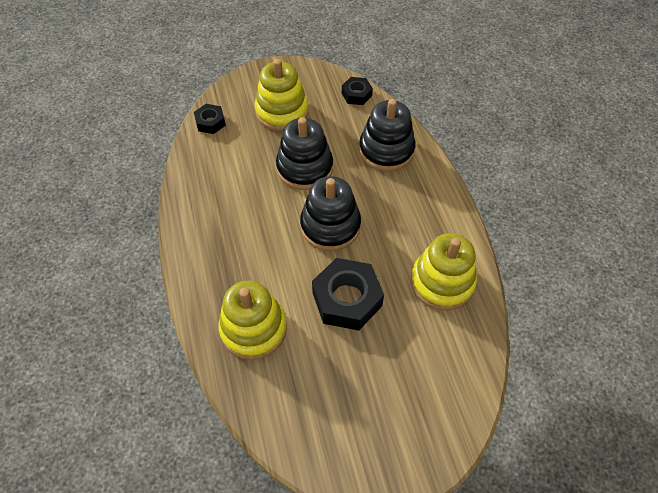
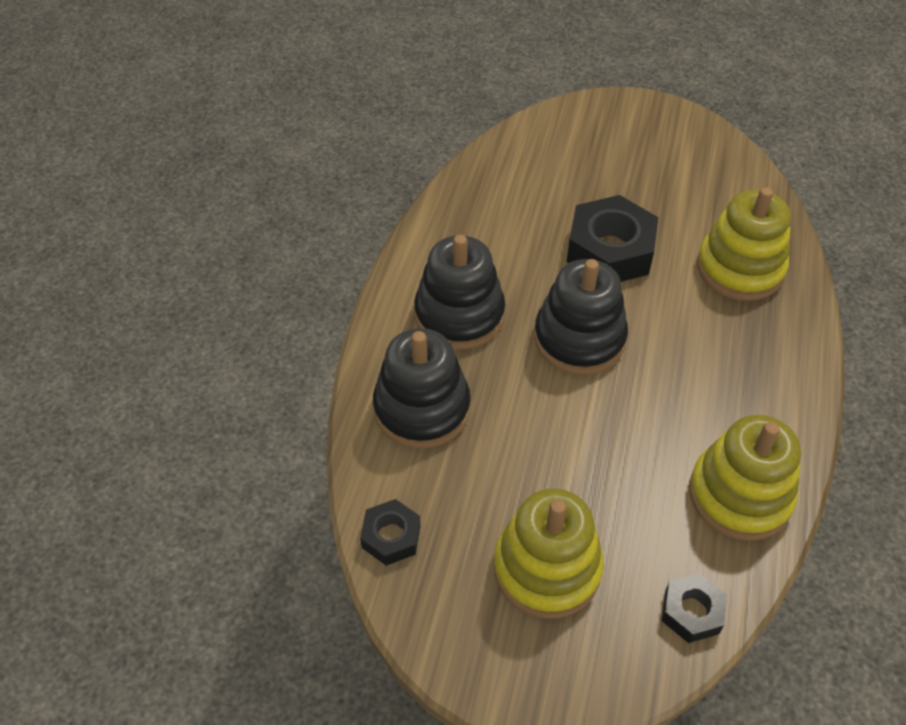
camera: 150 degrees left, 5 degrees down
(304, 168) = (566, 439): black stacking toy -> black stacking toy (459, 315)
(442, 282) = (485, 220): yellow stacking toy -> yellow stacking toy (739, 495)

